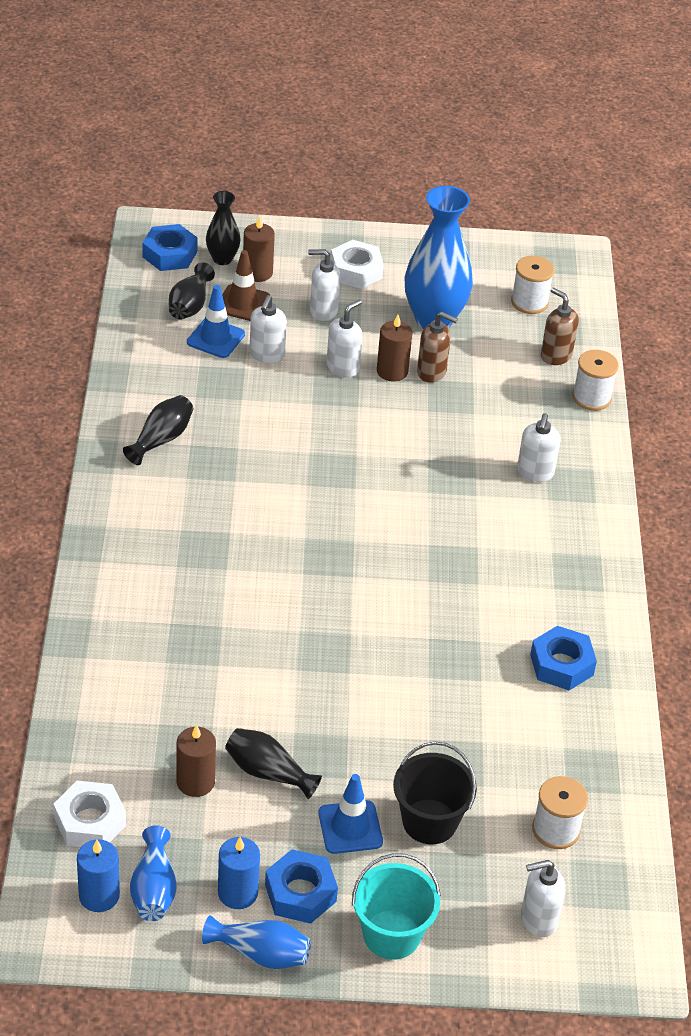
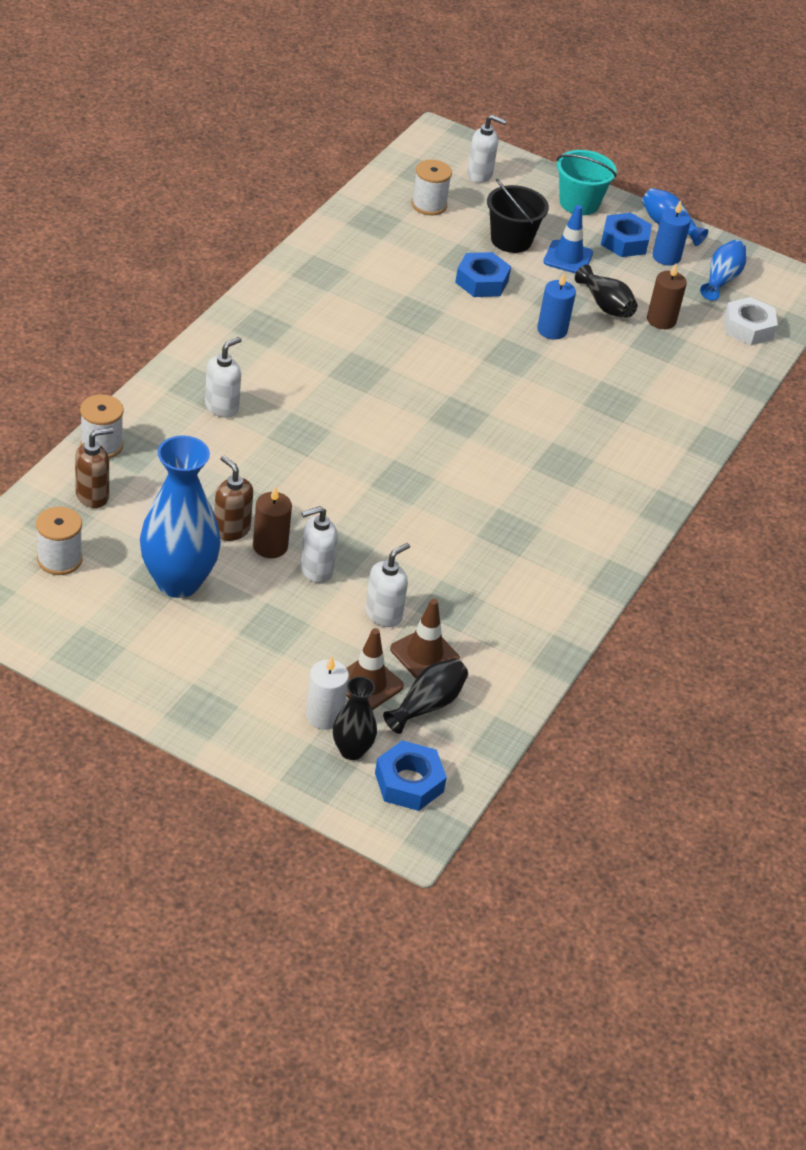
camera: 155 degrees left, 0 degrees up
(99, 896) = (760, 290): blue candle -> blue candle (552, 330)
(161, 439) = (544, 571): black vase -> none
(216, 338) = (424, 654): blue traffic cone -> brown traffic cone
(257, 273) = (324, 715): brown candle -> white candle
(323, 311) = (287, 639): white soap dispenser -> none
(356, 271) = (212, 672): white nut -> none
(555, 355) = (93, 496): brown soap dispenser -> brown soap dispenser turned 105 degrees counterclockwise
(561, 665) = (336, 279): blue nut -> blue nut (482, 281)

